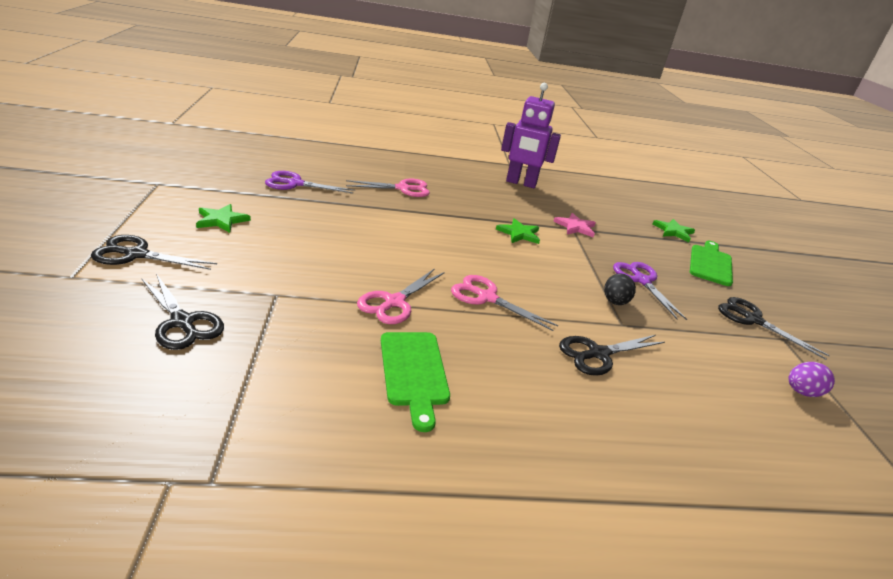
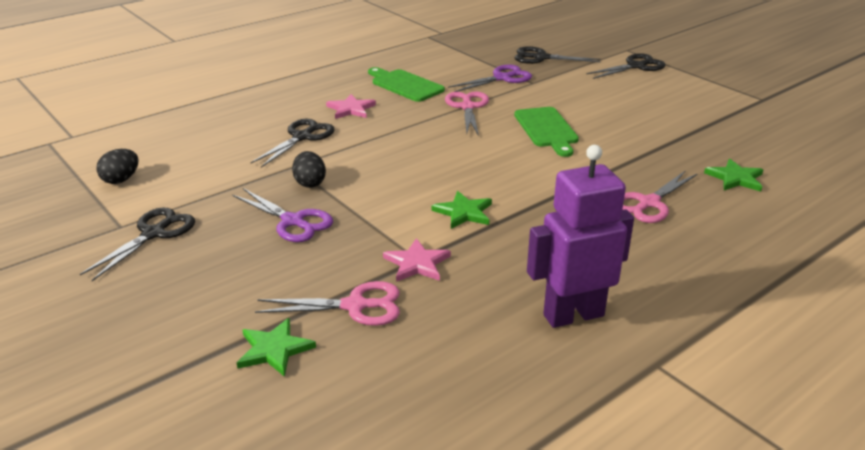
camera: 150 degrees right, 0 degrees up
(221, 220) = (662, 99): green star -> green star (735, 178)
(295, 184) = (716, 150): purple scissors -> purple scissors (502, 78)
(486, 297) = (415, 137): pink scissors -> pink scissors (355, 306)
(517, 367) = (351, 109): none -> pink star
(710, 264) = (205, 302): green cutting board -> green cutting board (547, 129)
(752, 320) = (154, 233): black scissors -> black scissors turned 75 degrees counterclockwise
(801, 392) = (121, 180): purple egg -> black egg

